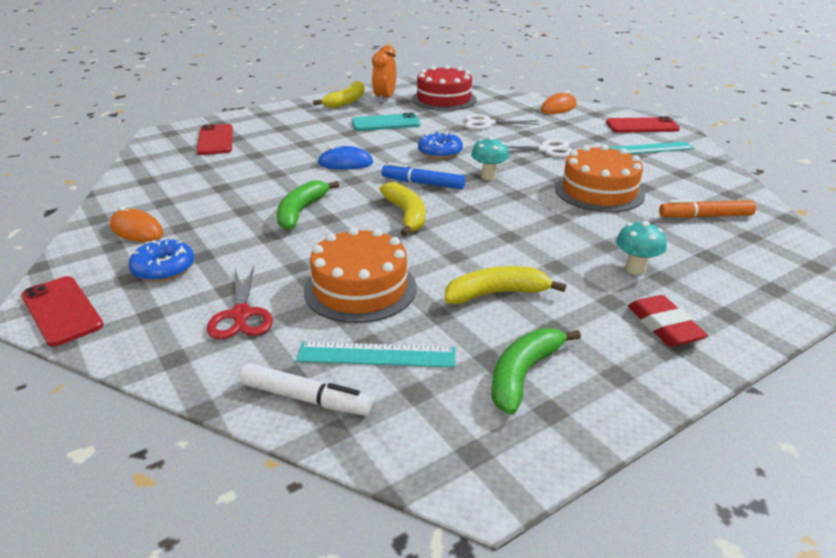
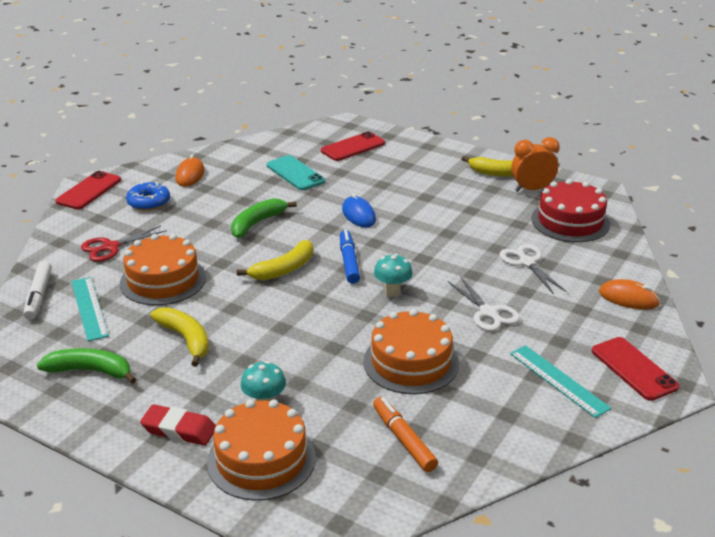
camera: 65 degrees right, 0 degrees up
(301, 212) = (257, 223): green banana -> green banana turned 45 degrees counterclockwise
(385, 123) = (467, 208): turquoise phone -> turquoise phone (295, 173)
(440, 152) = (425, 253): blue donut -> none
(664, 326) = (179, 429): red eraser -> red eraser turned 60 degrees clockwise
(722, 286) = (261, 459): none -> orange cake

